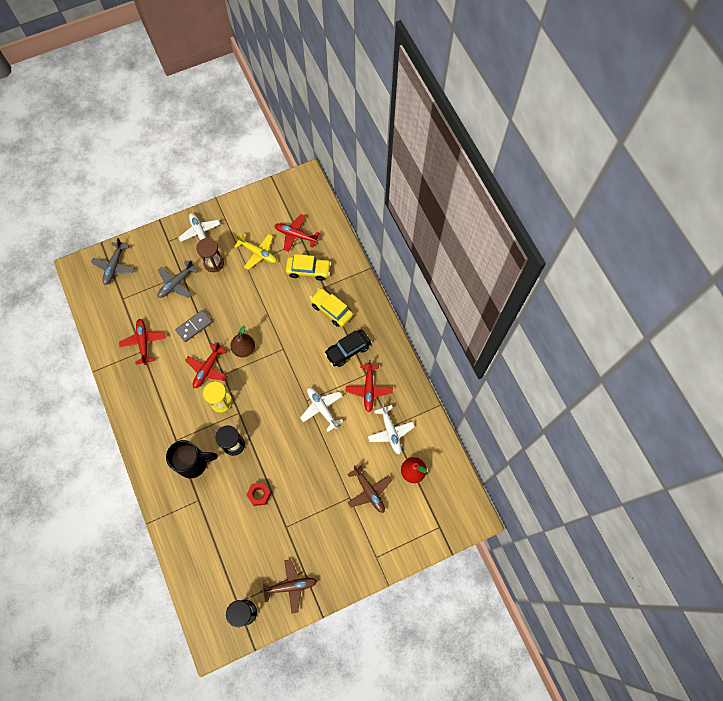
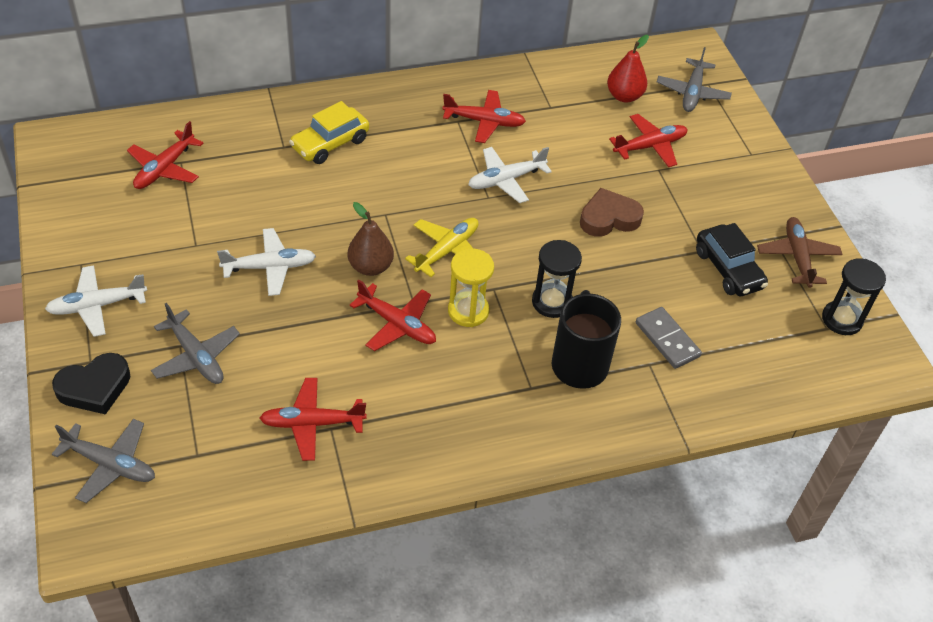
camera: 85 degrees left, 20 degrees down
(154, 247) = (94, 387): none -> black heart
(194, 326) = (302, 336): grey domino -> grey domino (667, 339)
(214, 263) = (174, 292): brown hourglass -> none
(258, 253) = (180, 224): yellow plane -> yellow plane (447, 251)
(259, 494) = (645, 278): red nut -> none
(302, 470) = (609, 218): none -> brown heart
(308, 270) = (243, 161): yellow car -> none
(348, 350) = (410, 135): black car -> black car (728, 269)
(369, 491) = (650, 146): brown plane -> red plane
(390, 432) = (558, 109): white plane -> white plane (270, 267)
(427, 516) = (692, 92): none -> grey plane

